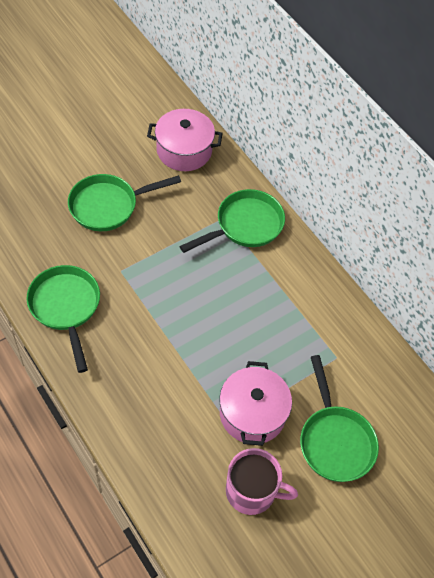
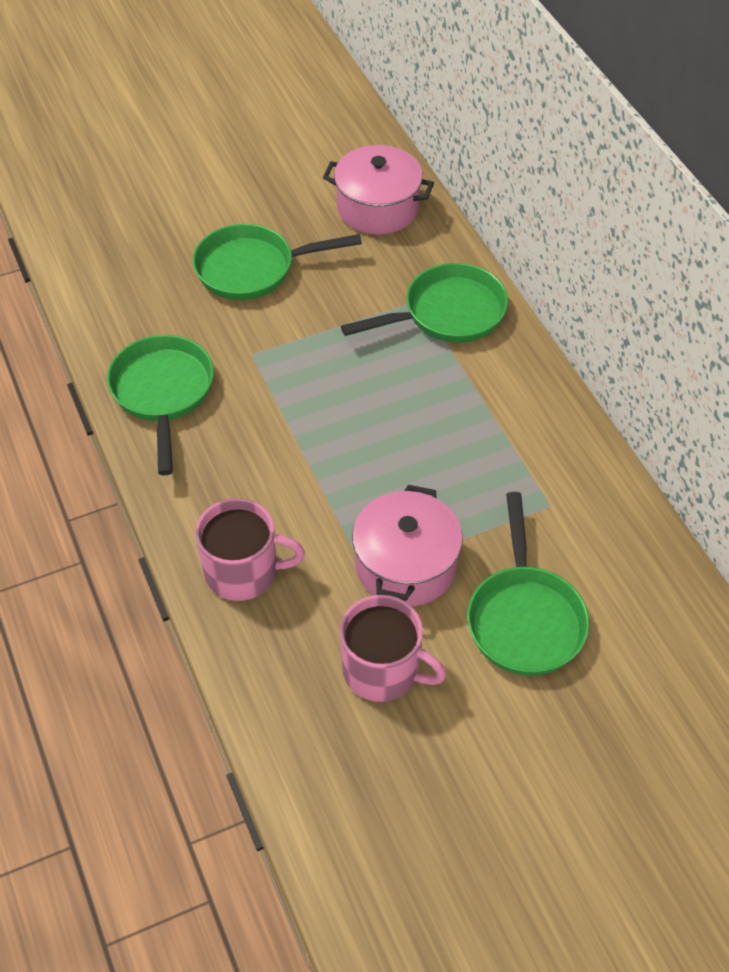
camera: 15 degrees right, 5 degrees down
(147, 433) = (243, 571): none -> pink mug

